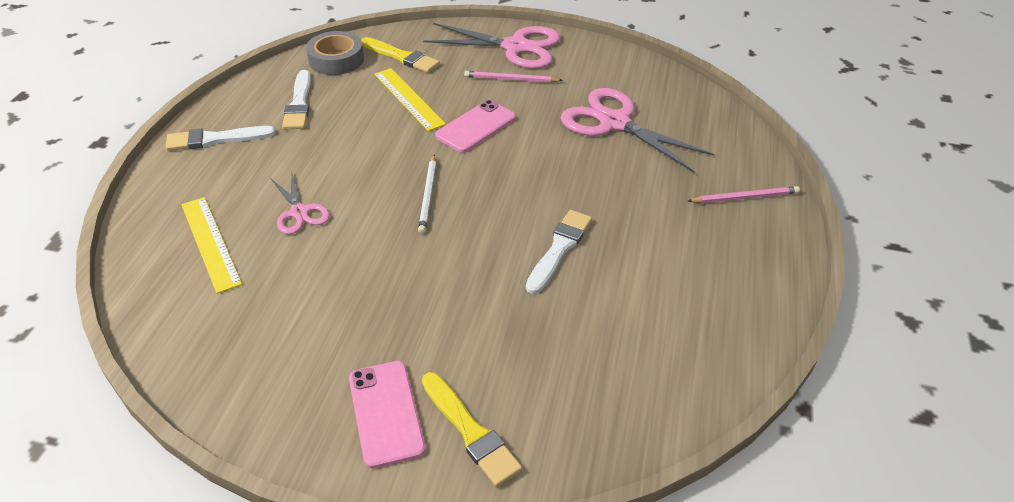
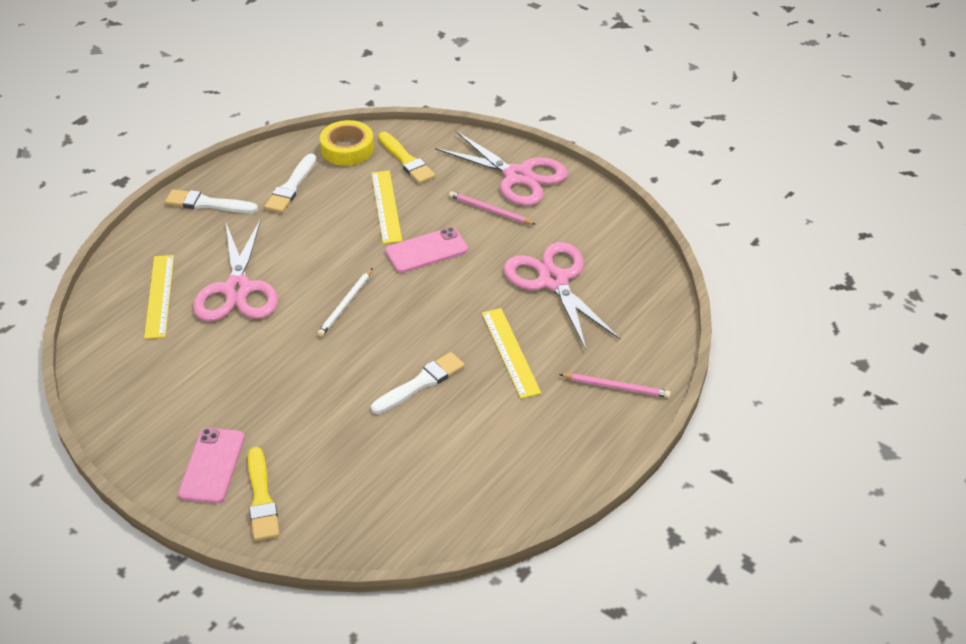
camera: 25 degrees right, 0 degrees up
(299, 212) = (237, 289): pink scissors -> pink scissors, size x1.85
(336, 59) = (347, 149): grey tape -> yellow tape
(624, 194) = (510, 352): none -> yellow ruler

